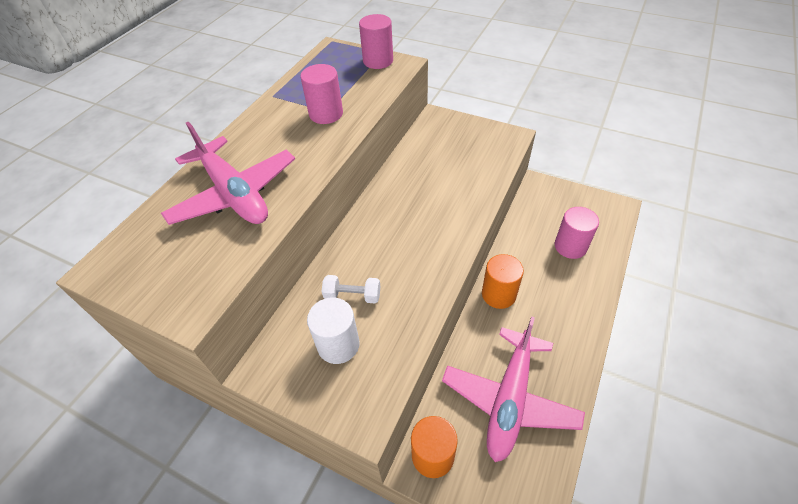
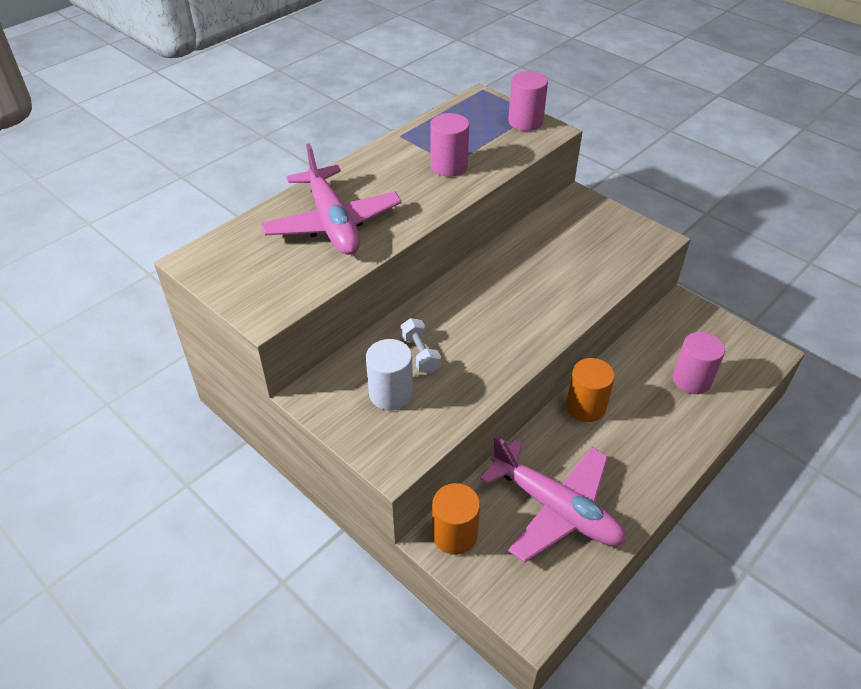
camera: 15 degrees right, 5 degrees down
(352, 295) = (420, 354): white dumbbell -> white dumbbell turned 45 degrees clockwise
(509, 399) = (555, 508): pink plane -> pink plane turned 90 degrees counterclockwise

